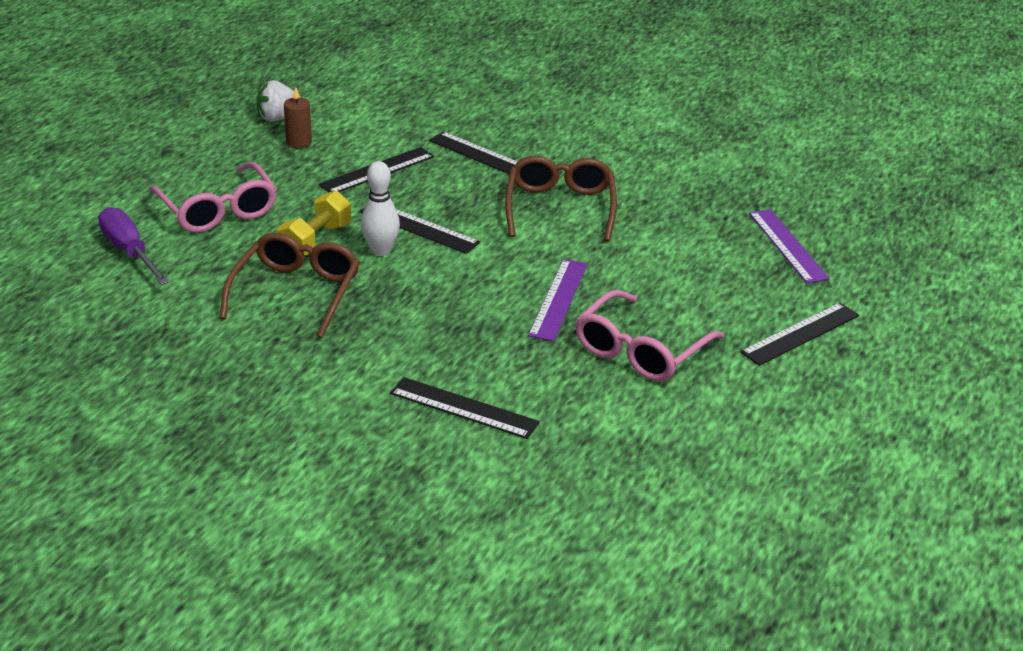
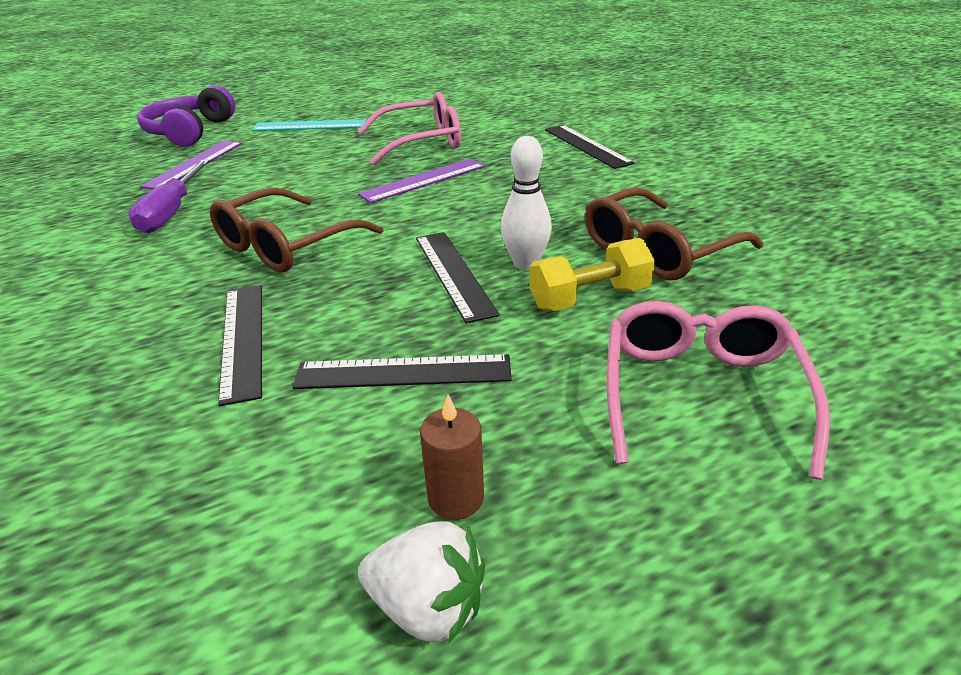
camera: 140 degrees left, 0 degrees up
(129, 252) = (873, 370): purple screwdriver -> purple screwdriver (172, 212)
(800, 334) = (309, 125): black ruler -> turquoise ruler
(895, 280) = (189, 132): none -> purple headphones

